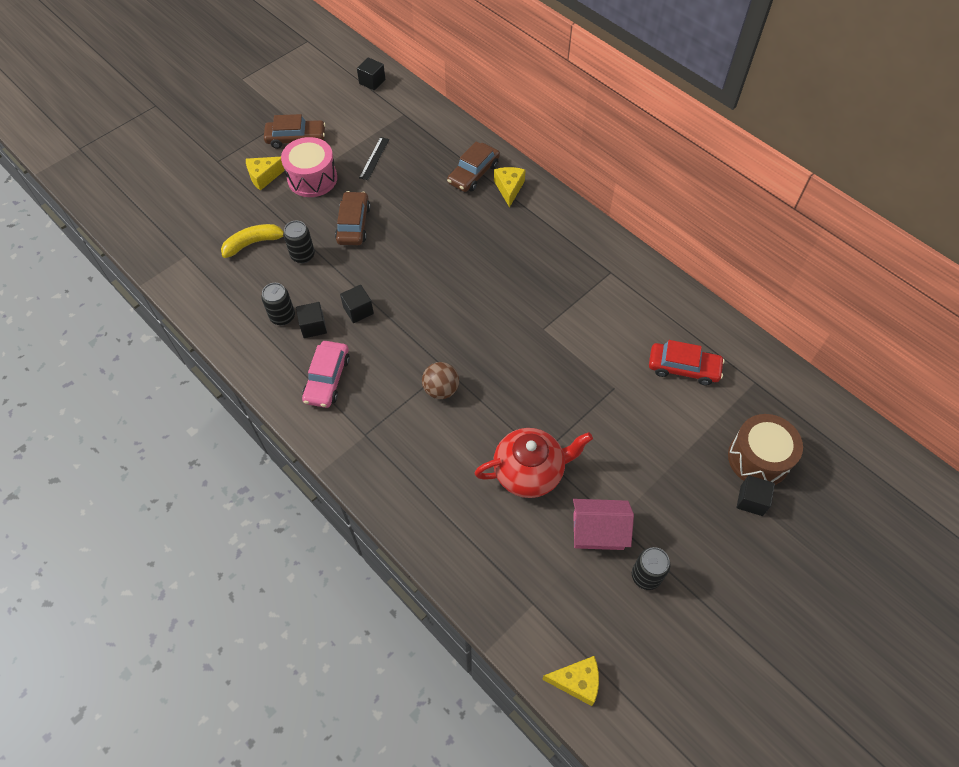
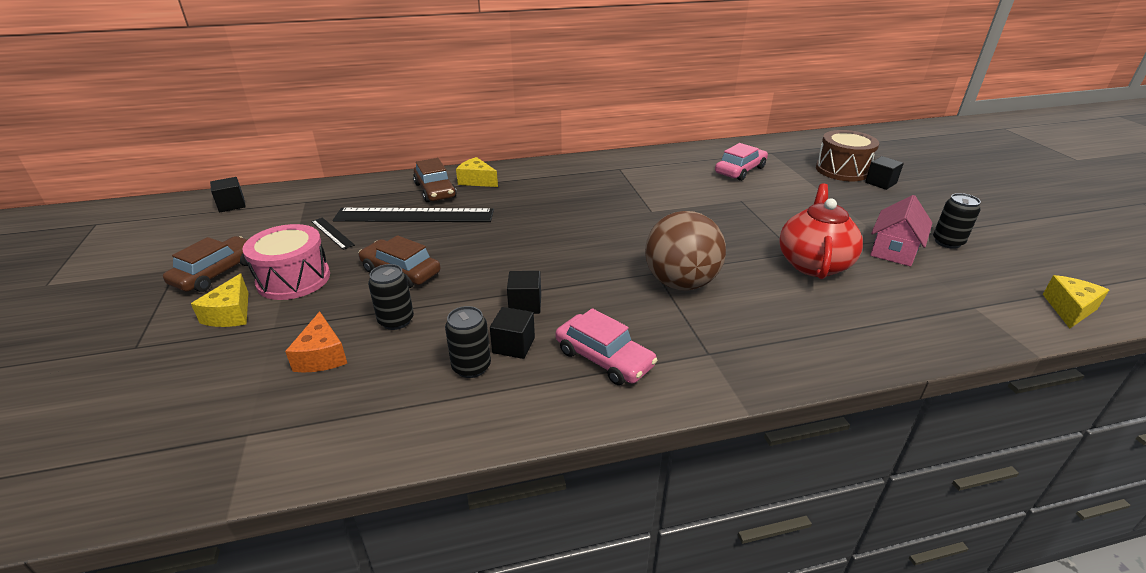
camera: 60 degrees left, 25 degrees down
(254, 243) = (322, 356): yellow banana -> orange cheese
(428, 185) = (414, 215): none -> black ruler
(441, 389) = (681, 283): brown ball -> brown ball, size x1.75
(683, 368) = (740, 170): red car -> pink car

